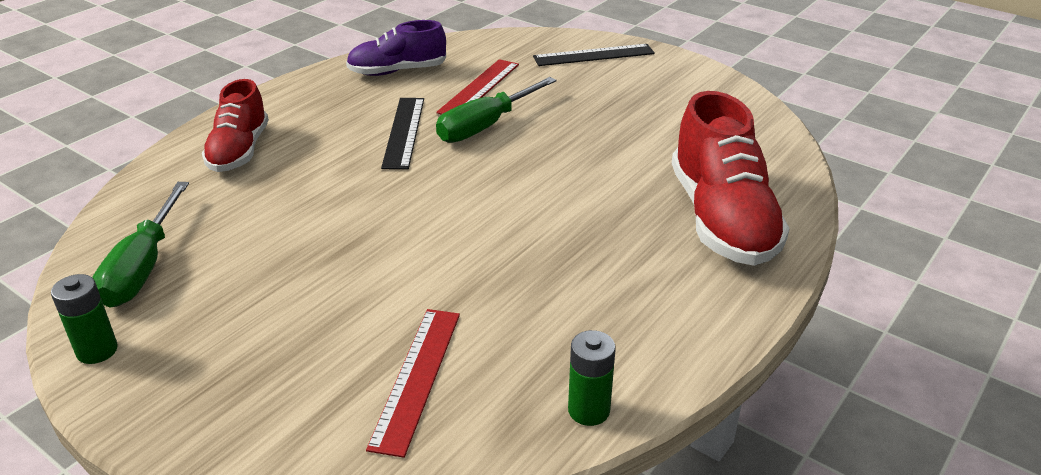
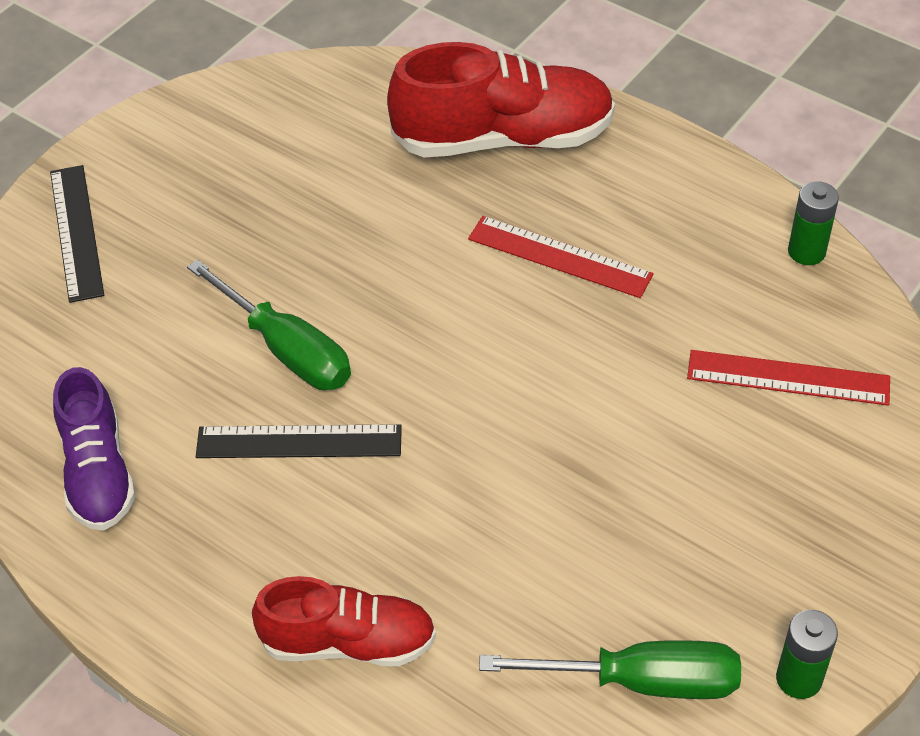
camera: 90 degrees left, 15 degrees up
(479, 88) = (169, 363): red ruler -> red ruler (559, 256)

